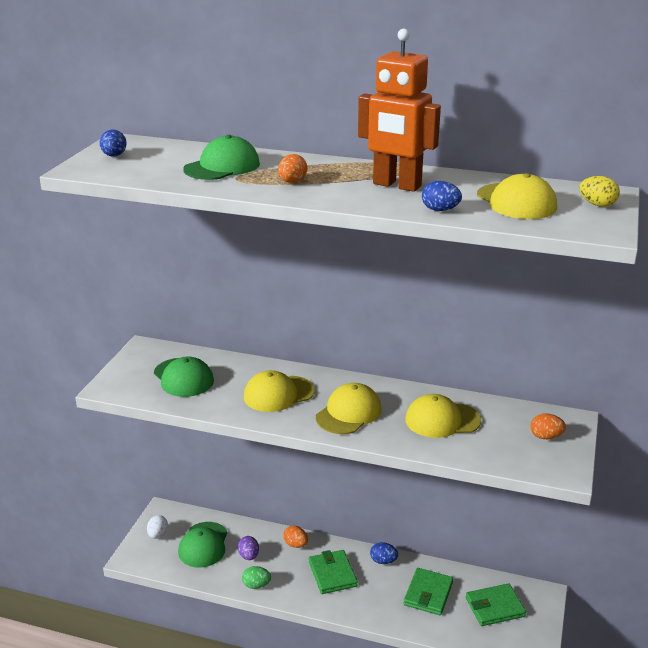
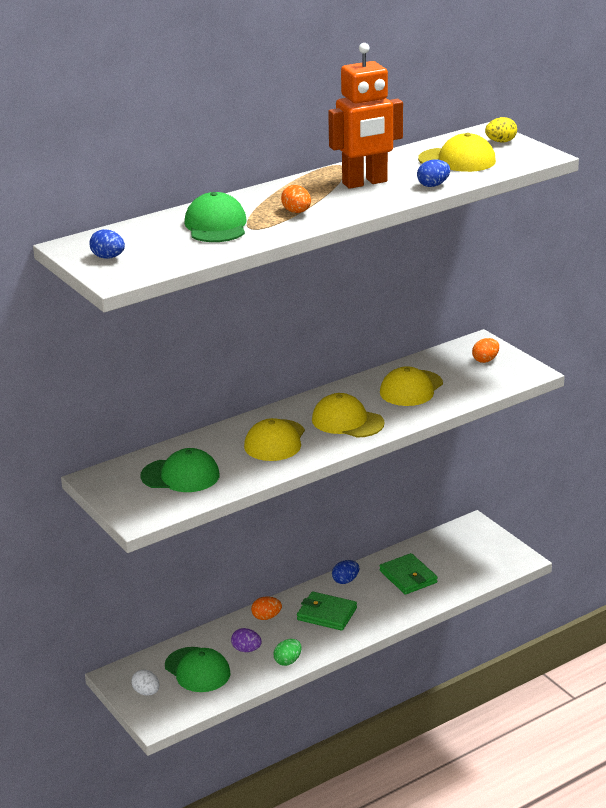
camera: 50 degrees left, 0 degrees up
(349, 413) = (347, 421): yellow cap -> yellow cap turned 45 degrees counterclockwise
(494, 607) = (459, 553): green wallet -> none

